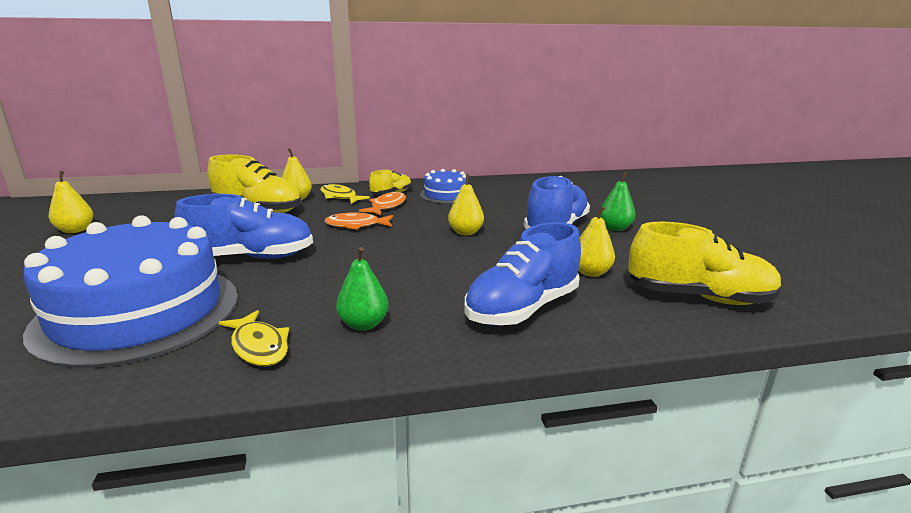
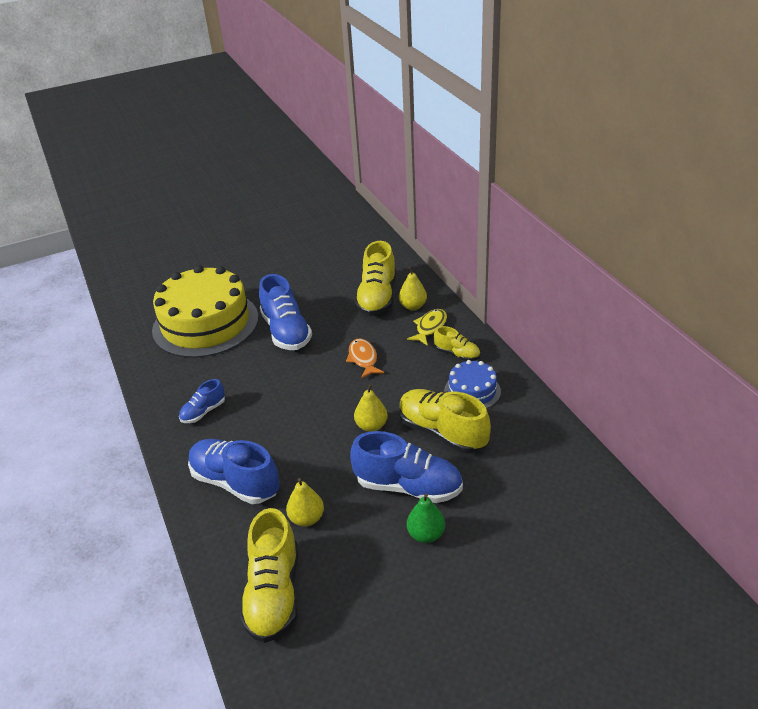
camera: 80 degrees right, 15 degrees up
(75, 230) = (307, 245): yellow pear -> none
(139, 312) = (205, 323): blue cake -> yellow cake
(259, 346) = (175, 380): yellow fish -> none
(363, 324) = (203, 412): green pear -> blue shoe
(387, 206) = (418, 362): orange fish -> none
(492, 209) = (442, 432): none -> yellow shoe

